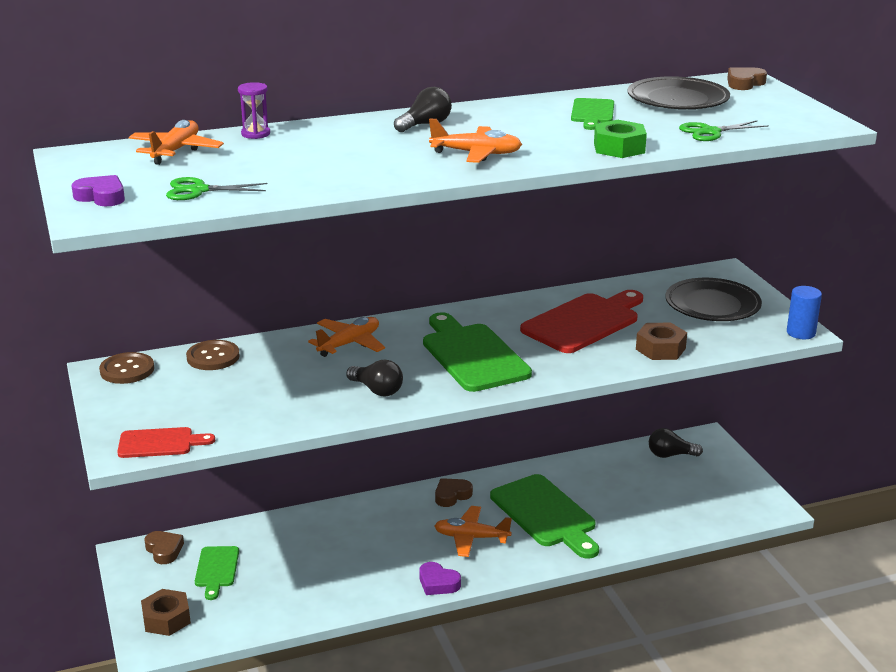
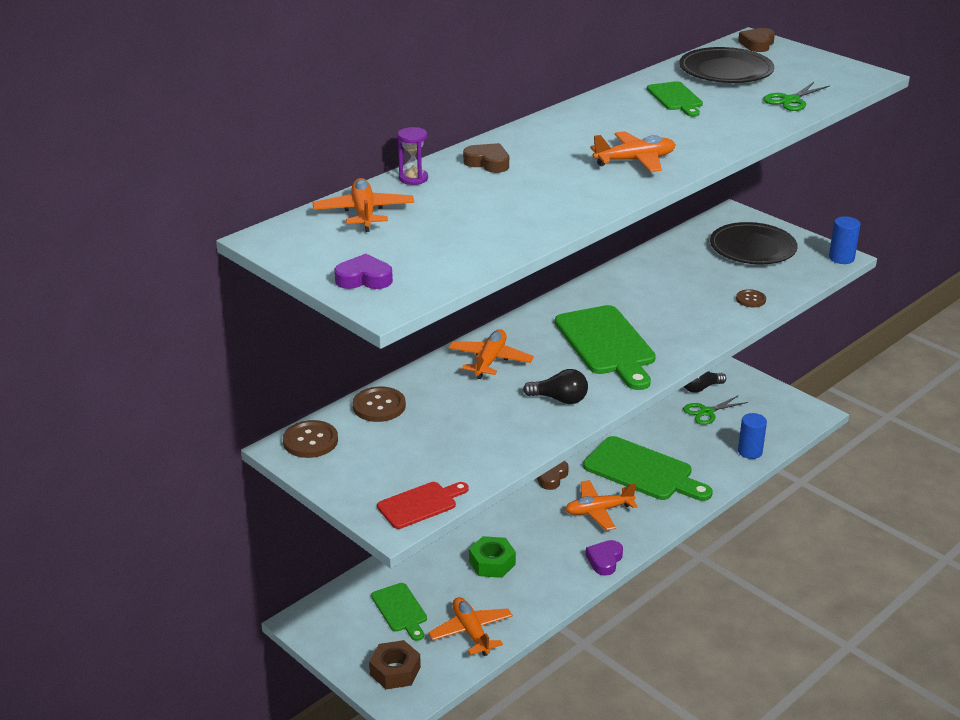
camera: 25 degrees left, 5 degrees up
(164, 550) = (335, 607): brown heart -> brown heart (488, 163)
(199, 190) = (445, 251): green scissors -> green scissors (706, 412)
(260, 607) = (471, 632): none -> orange plane
(425, 125) = (552, 138): black light bulb -> none
(438, 583) = (604, 560): purple heart -> purple heart turned 105 degrees clockwise
(472, 355) = (607, 344): green cutting board -> green cutting board turned 150 degrees counterclockwise
(584, 322) = (667, 289): red cutting board -> none
(619, 148) = (741, 131): green nut -> green nut (492, 563)
(660, 349) = (750, 299): brown nut -> brown button
(672, 526) = (750, 452): none -> blue cylinder

